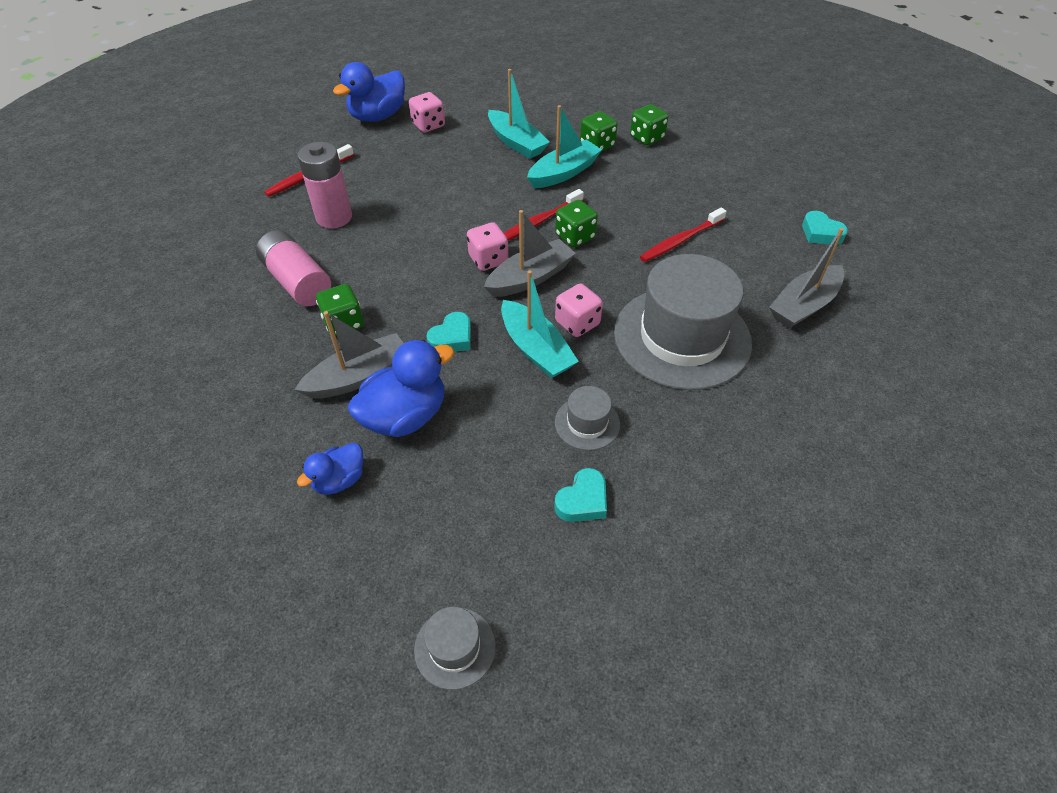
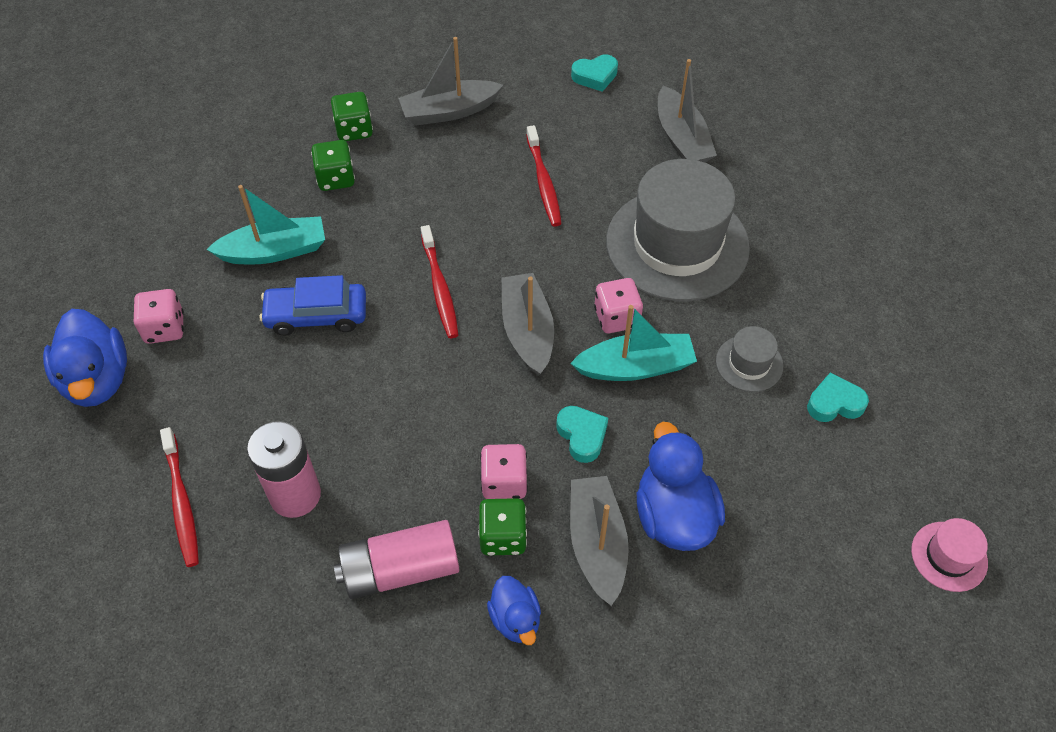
camera: 65 degrees left, 5 degrees up
(339, 480) = (734, 602): blue duck -> blue duck (515, 619)
(455, 647) = (949, 556): grey hat -> pink hat
(477, 177) = (316, 315): none -> blue car
(488, 260) = (475, 358): pink dice -> pink dice (504, 482)
(563, 173) = (366, 230): turquoise boat -> none
(575, 236) = (484, 265): green dice -> none
(582, 500) = (834, 403): turquoise heart -> turquoise heart turned 75 degrees counterclockwise
(705, 172) = (449, 111): none -> grey boat

